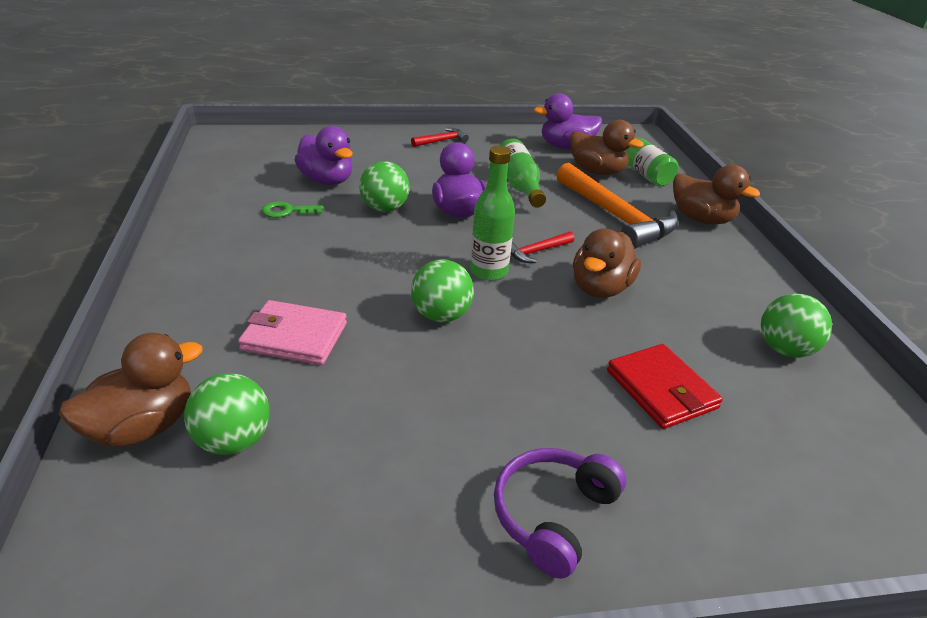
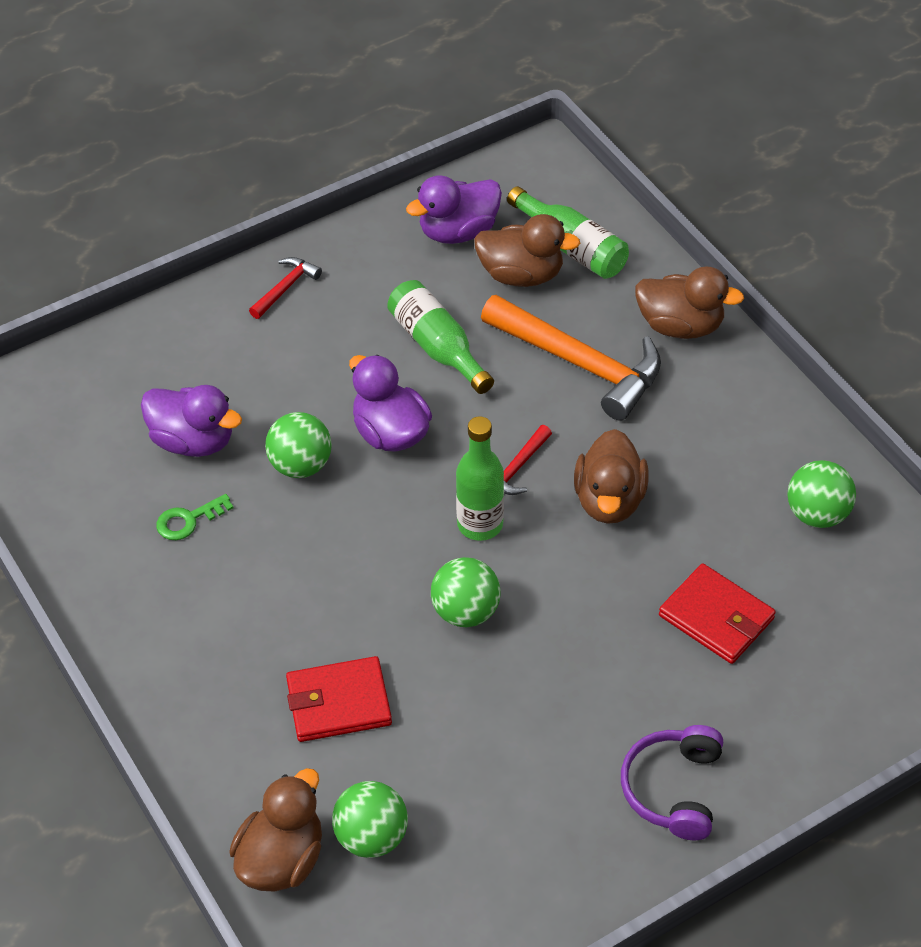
camera: 20 degrees left, 15 degrees up
(294, 336) = (339, 702): pink wallet -> red wallet

